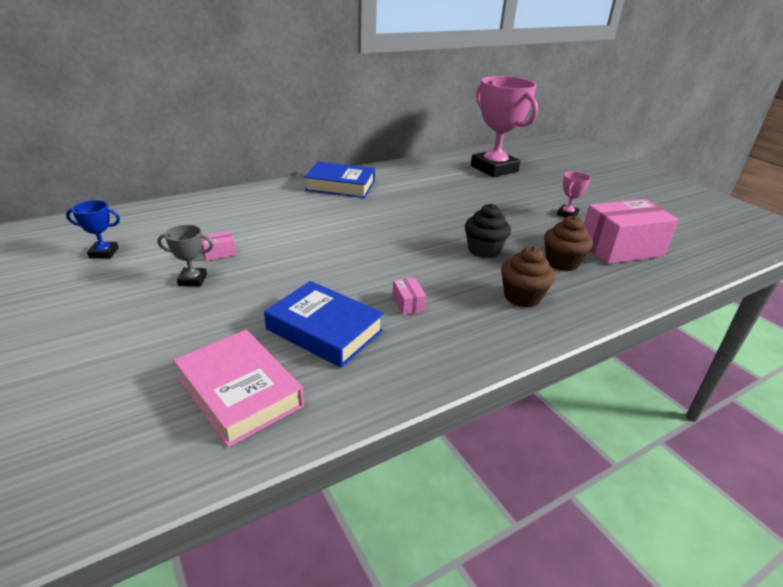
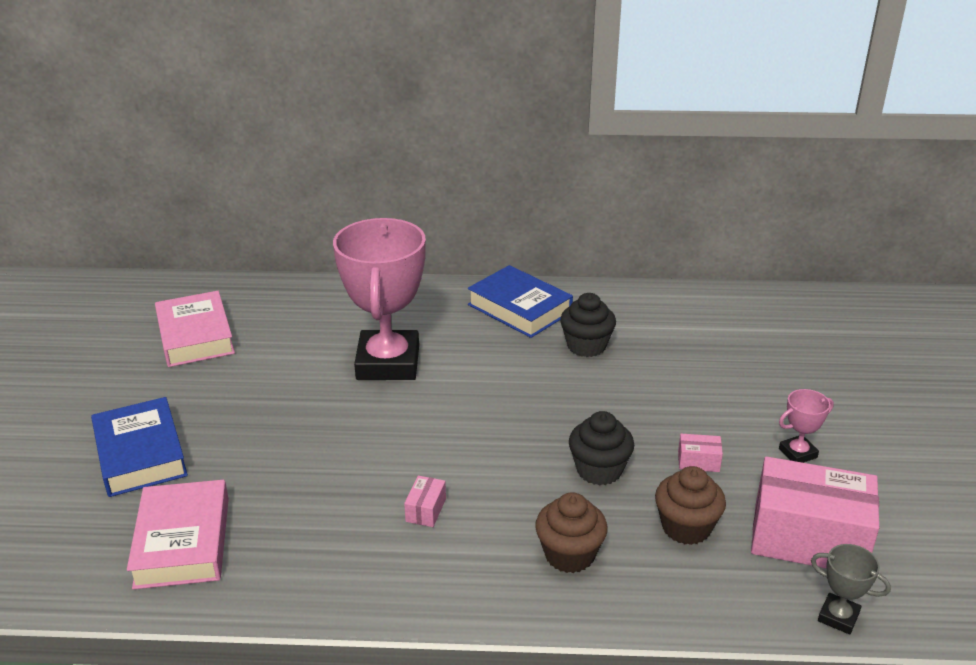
camera: 35 degrees right, 0 degrees up
(104, 253) = (195, 336): blue trophy -> pink book
(192, 280) = (245, 398): grey trophy -> grey trophy (838, 617)
(219, 253) = (296, 371): pink box -> pink box (698, 461)
(324, 330) = (311, 507): blue book -> blue book (140, 454)
(402, 194) = (586, 346): none -> black cupcake
(494, 169) = (780, 335): pink trophy -> pink trophy (388, 363)

